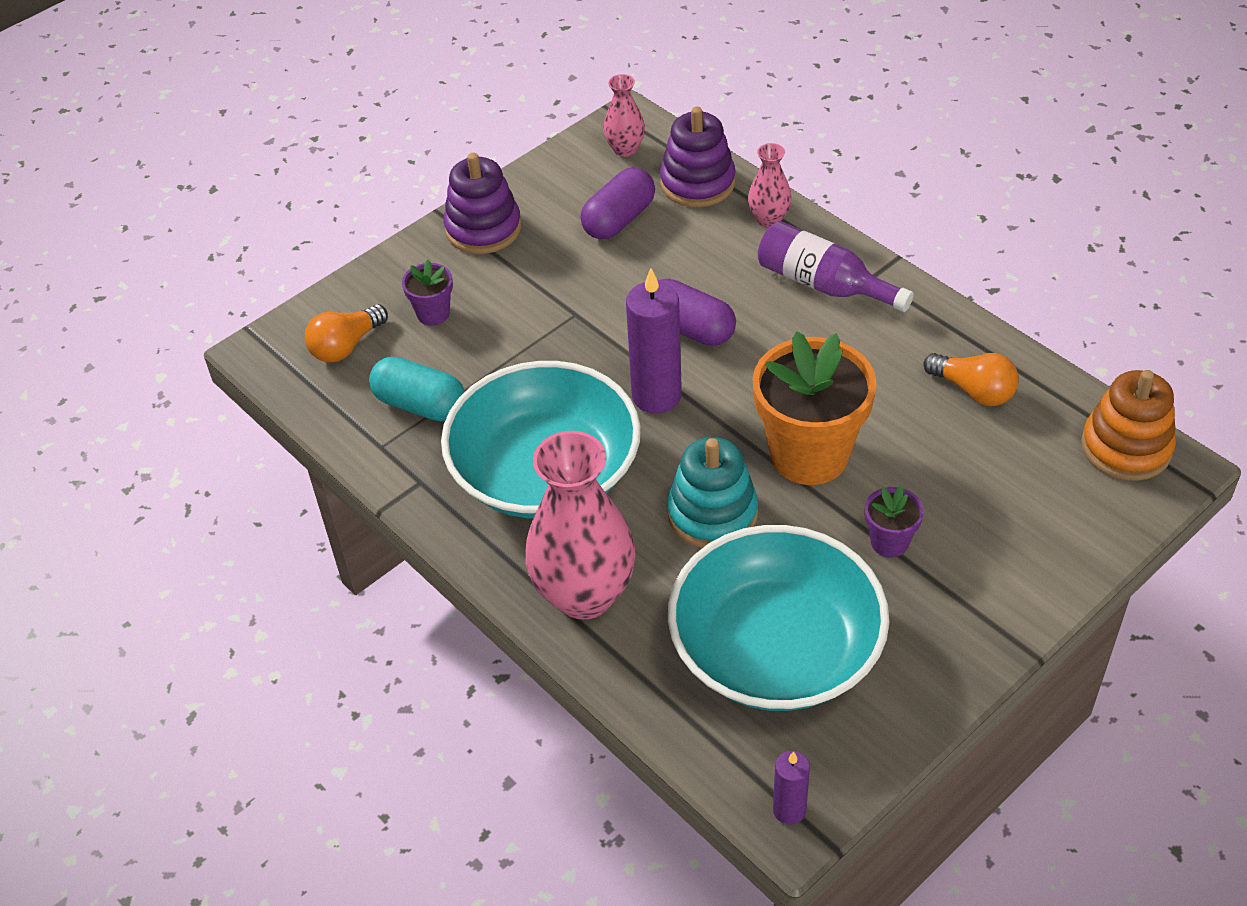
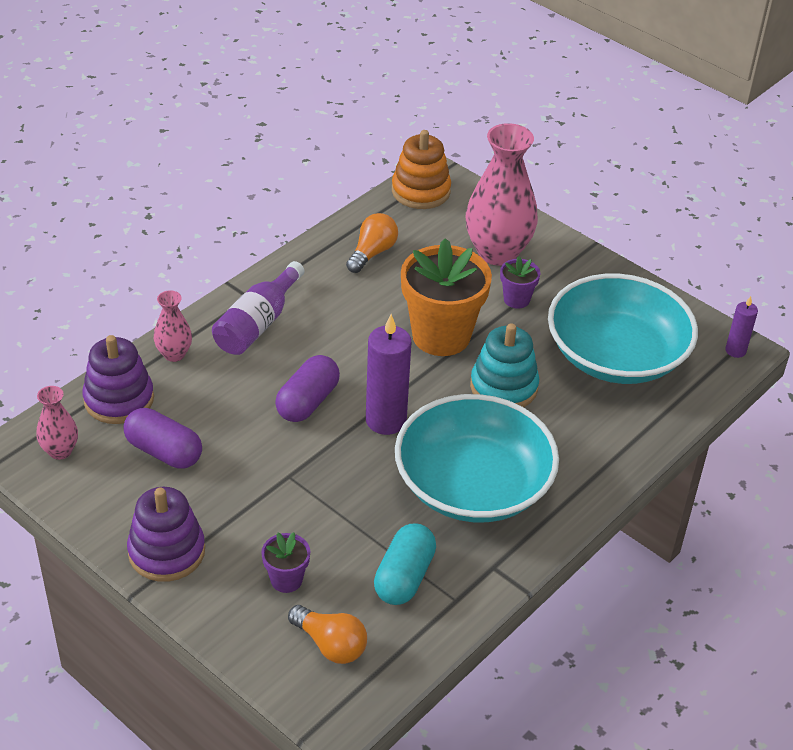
camera: 100 degrees left, 5 degrees down
(584, 595) = (591, 455): pink vase -> pink vase (497, 252)

